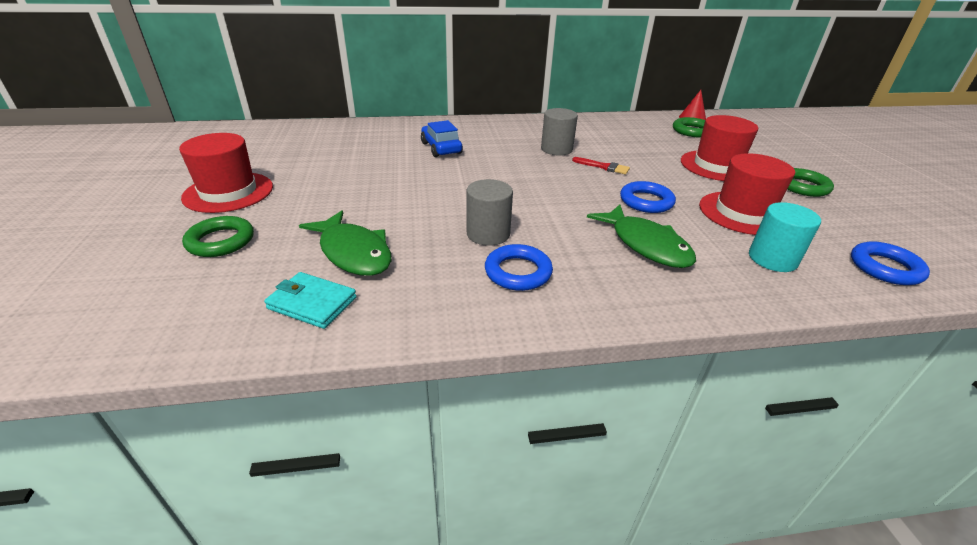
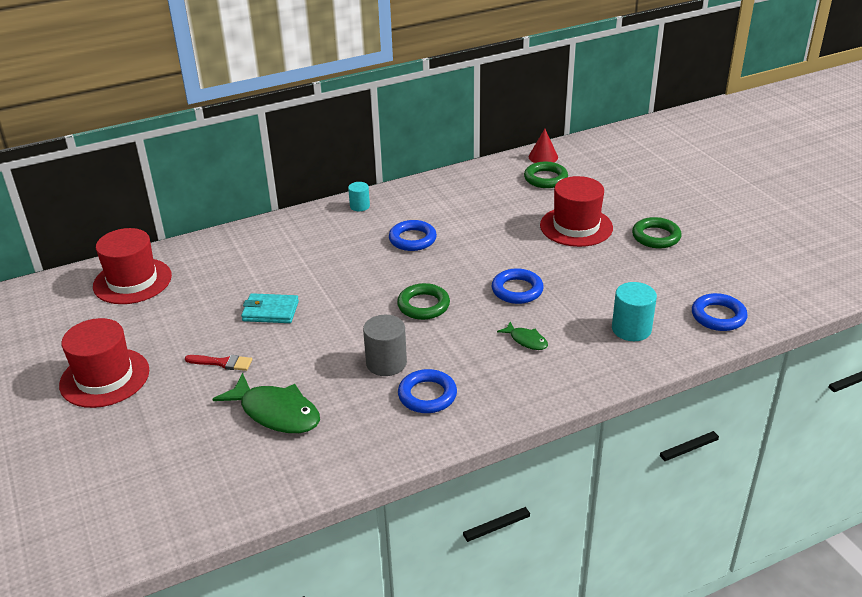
camera: 15 degrees left, 0 degrees up
(221, 241) = (145, 432): green ring -> green ring (423, 305)
(312, 303) = (271, 467): turquoise wallet -> turquoise wallet (270, 311)
(441, 148) = (290, 266): blue car -> none
(520, 123) = (359, 206): none -> turquoise cylinder
(556, 149) = (412, 239): grey cylinder -> blue ring
(603, 167) = (467, 254): red brush -> red brush (222, 363)
(645, 245) = (526, 340): green fish -> green fish, size x0.51
(743, 213) = (604, 283): red hat -> red hat (132, 281)

